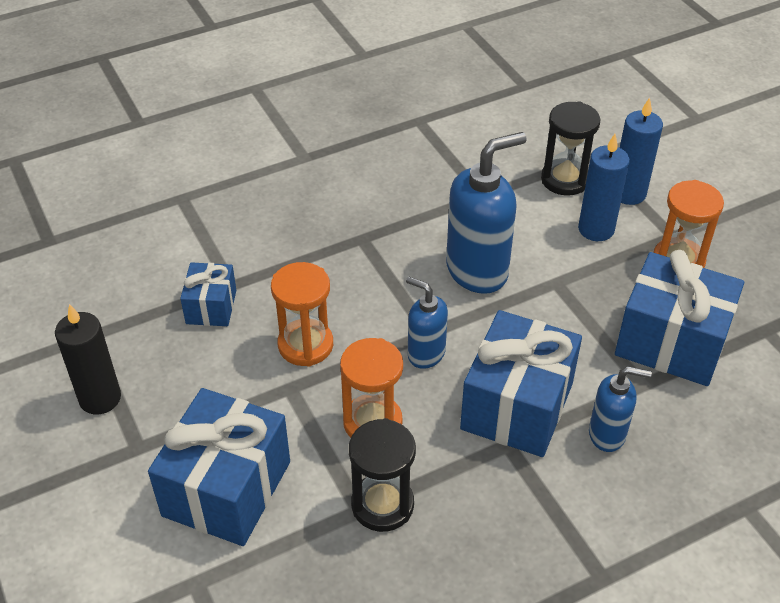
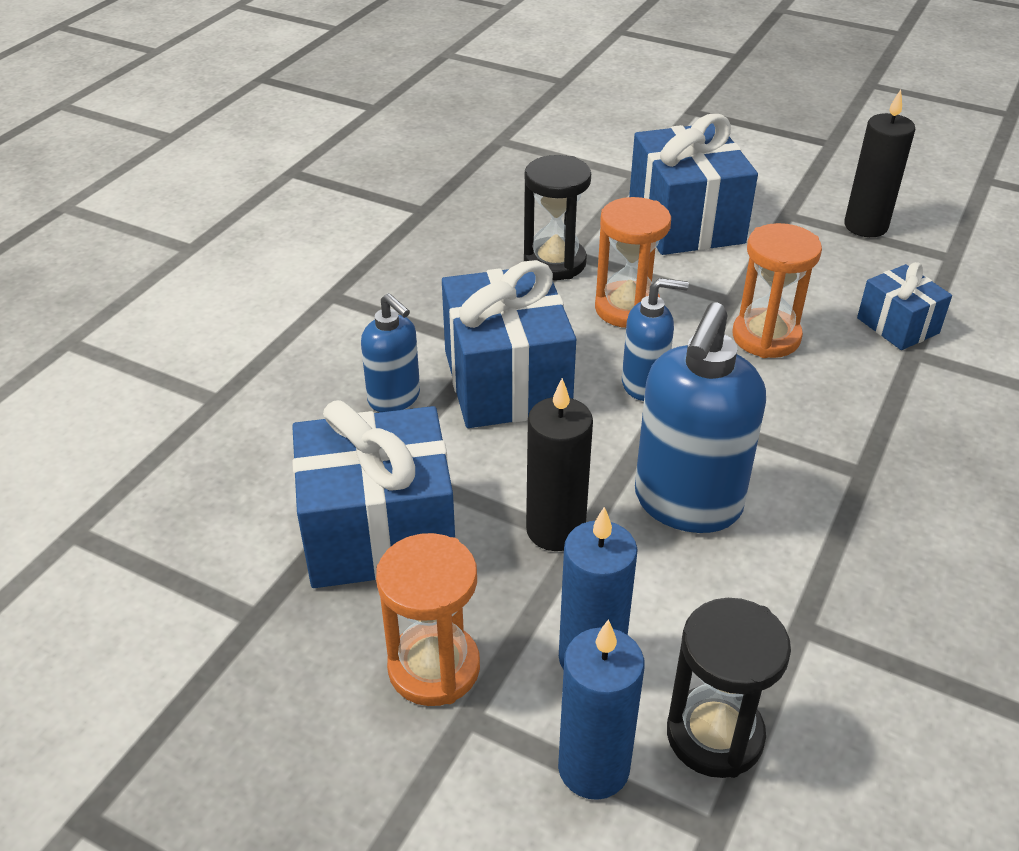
camera: 145 degrees right, 5 degrees down
(565, 293) = (555, 530): none -> black candle
(607, 434) = (394, 398): blue soap dispenser -> blue soap dispenser turned 105 degrees counterclockwise

